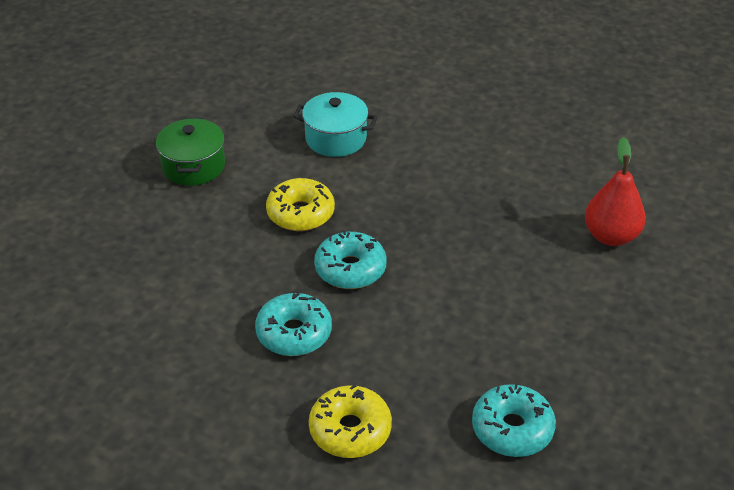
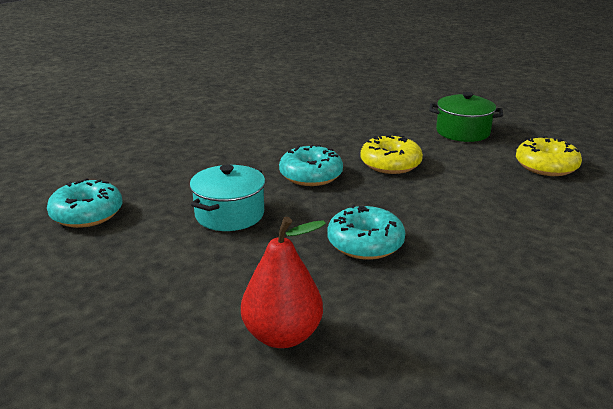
camera: 105 degrees right, 15 degrees down
(294, 333) = (254, 149): turquoise donut -> turquoise donut (365, 243)
(336, 138) = (502, 190): turquoise pot -> turquoise pot (229, 214)
(350, 430) = (151, 157): yellow donut -> yellow donut (546, 166)

